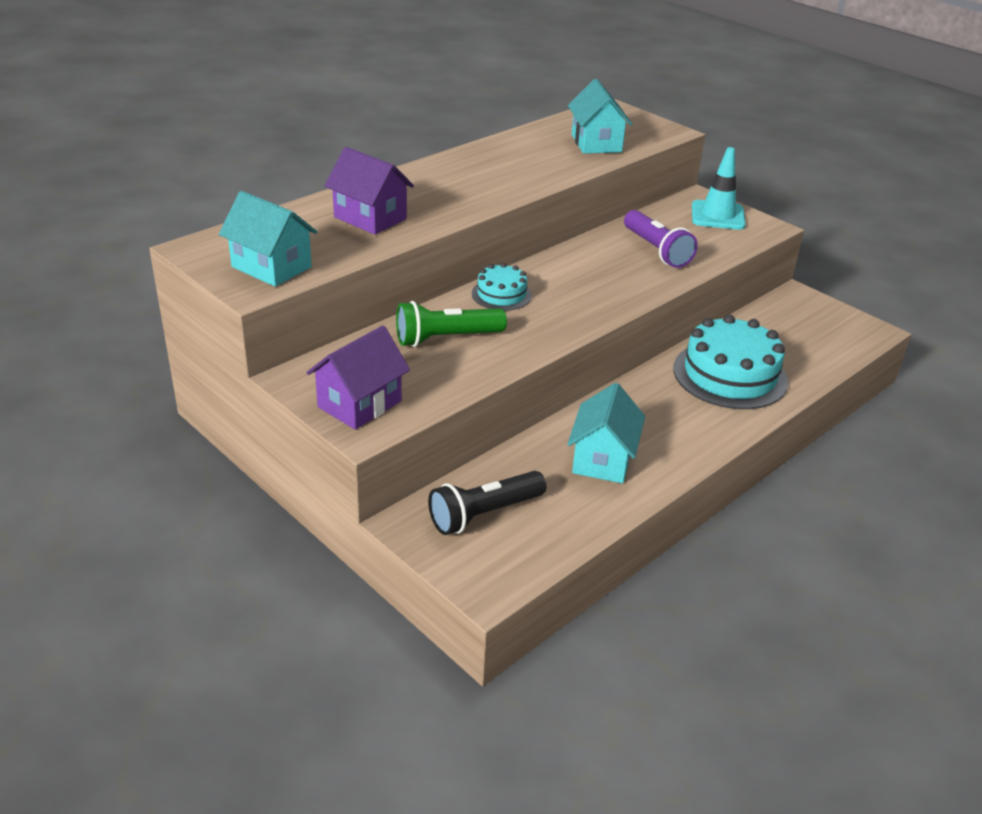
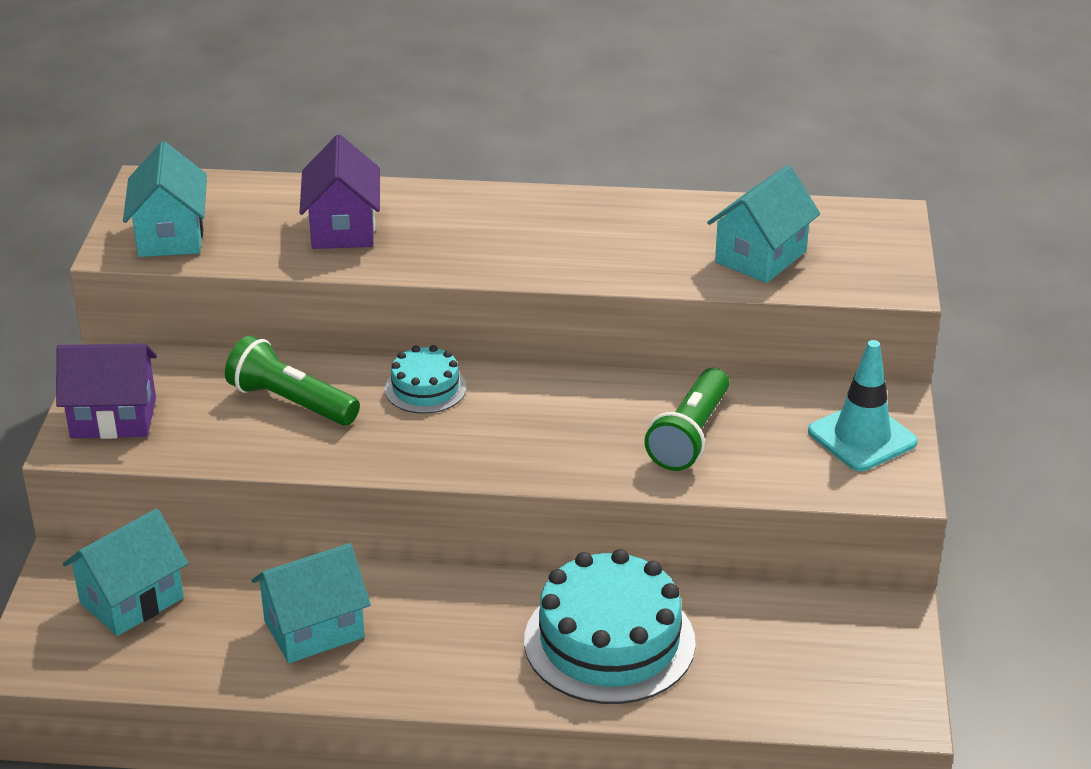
camera: 50 degrees right, 0 degrees up
(484, 514) = (131, 600): black flashlight -> turquoise house
(656, 250) = (689, 435): purple flashlight -> green flashlight

